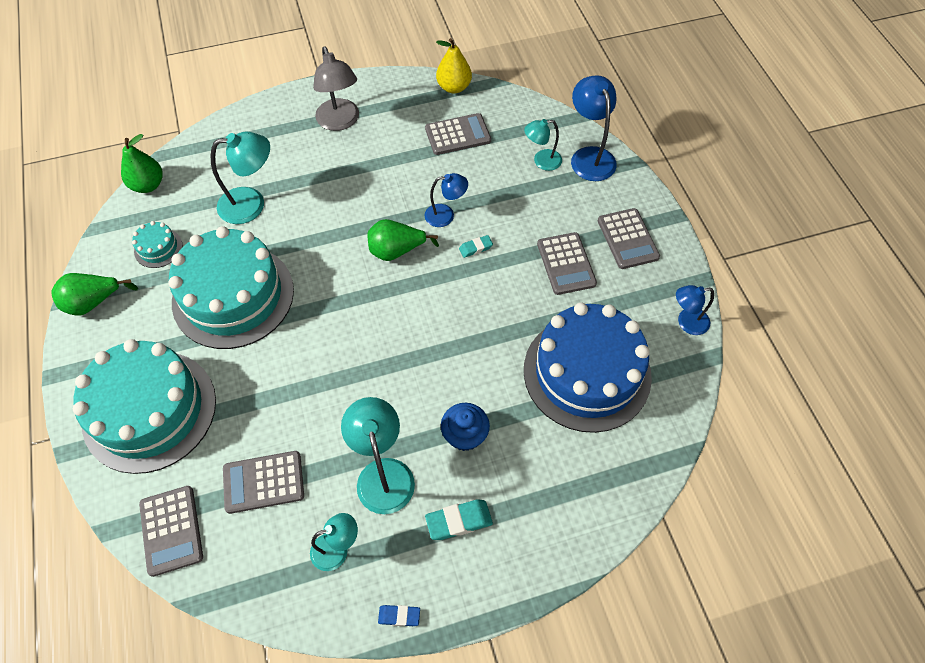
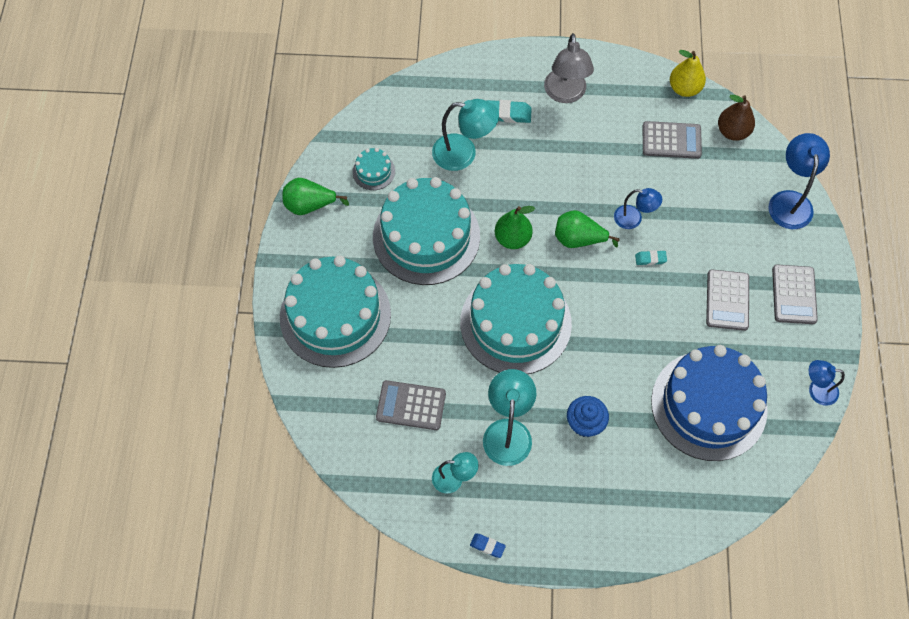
camera: 20 degrees right, 5 degrees up
(148, 185) = (378, 107): green pear -> green pear (512, 238)
(171, 530) = (331, 419): grey calculator -> none
(356, 354) = (515, 323): none -> turquoise cake
(459, 521) = (557, 491): turquoise eraser -> turquoise eraser (508, 114)
(513, 111) = (732, 132): none -> brown pear
(541, 161) = (741, 192): turquoise lamp -> none

